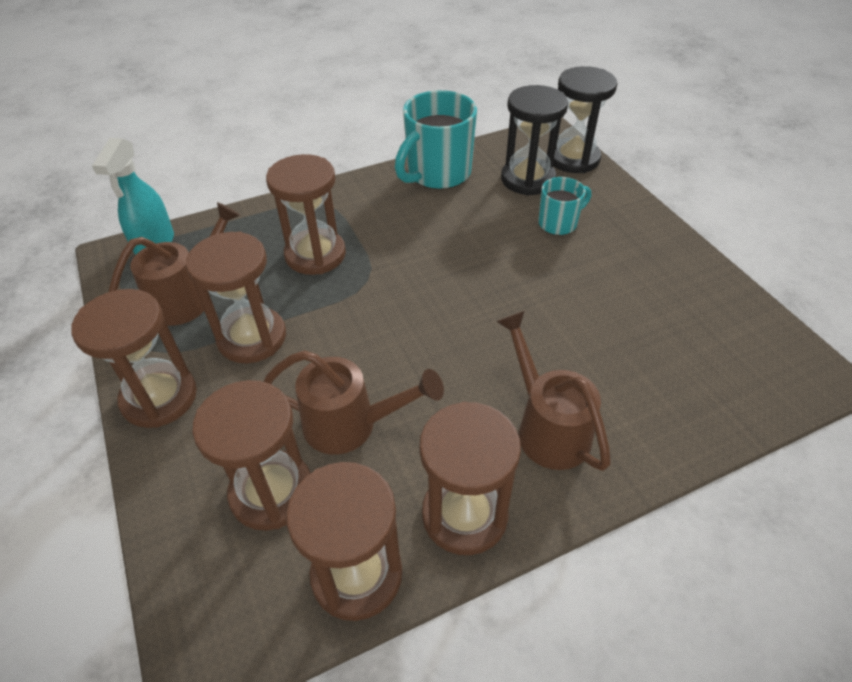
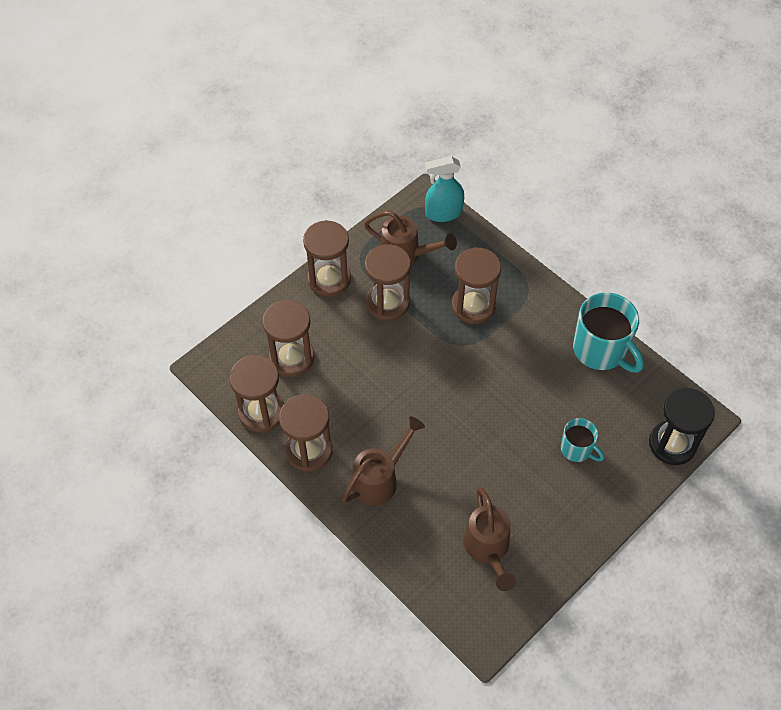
camera: 70 degrees right, 10 degrees up
(351, 425) = (345, 378): brown watering can -> brown watering can (488, 549)
(437, 174) = (601, 350): turquoise mug -> turquoise mug turned 150 degrees counterclockwise
(528, 179) = (624, 416): black hourglass -> none

